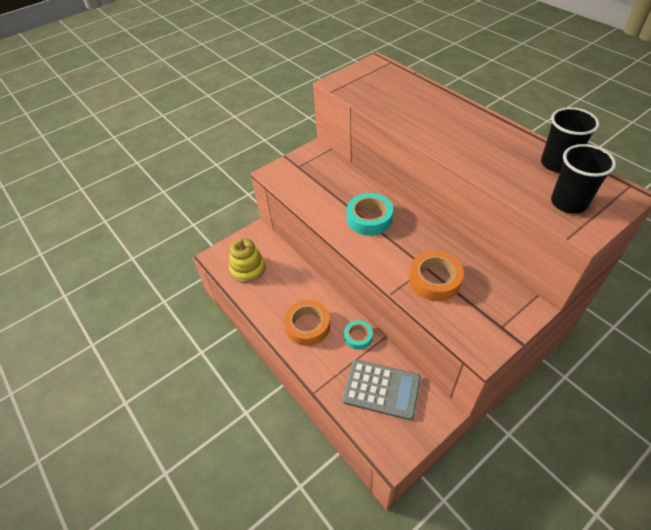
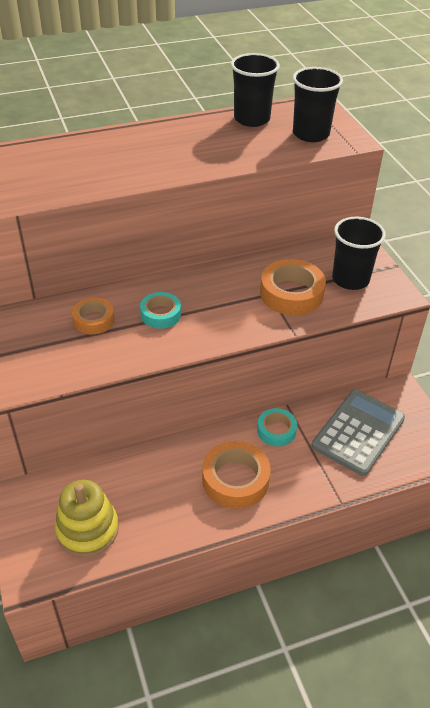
camera: 75 degrees left, 5 degrees down
(346, 191) = (93, 320): none -> orange tape
(369, 218) = (160, 314): turquoise tape -> turquoise tape, size x0.62
(478, 313) = (350, 279): none -> black cup

